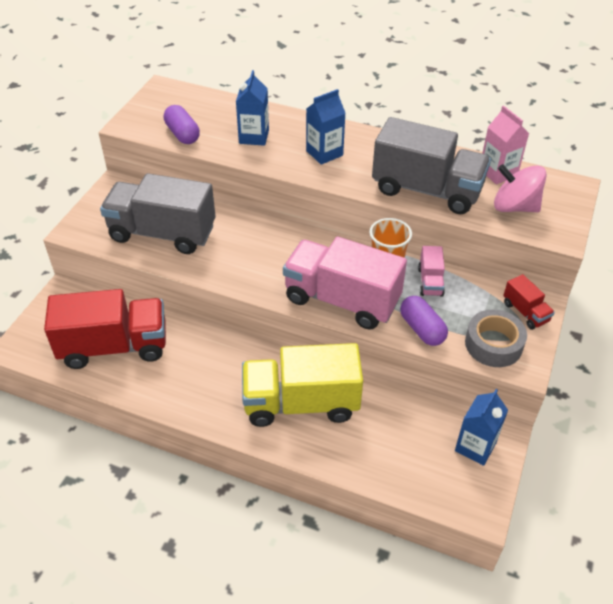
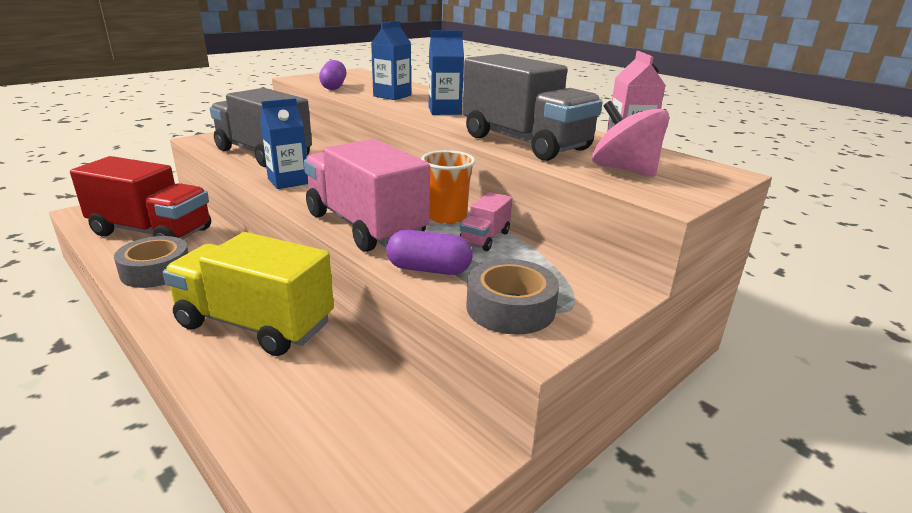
camera: 25 degrees right, 20 degrees down
(172, 385) = (156, 271): none -> grey tape
(422, 329) = (429, 269): purple capsule -> purple capsule turned 75 degrees counterclockwise
(475, 446) = (418, 448): blue carton -> blue carton (288, 181)
(525, 312) = (588, 292): red truck -> none

